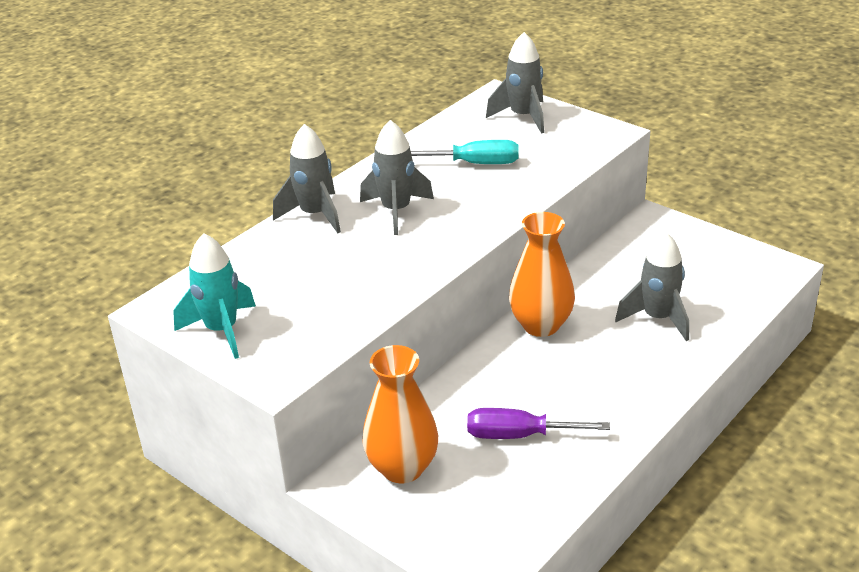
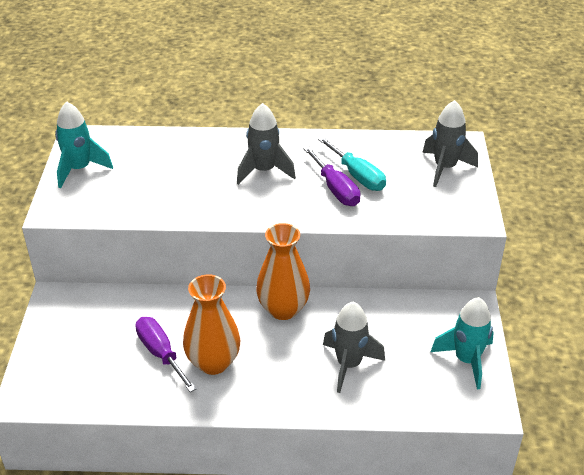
camera: 50 degrees right, 5 degrees up
(315, 215) = (226, 142): grey rocket -> none
(402, 468) = (90, 317): orange vase -> orange vase (213, 362)
(480, 183) = (335, 189): none -> purple screwdriver
(715, 252) = (466, 360): none -> turquoise rocket

